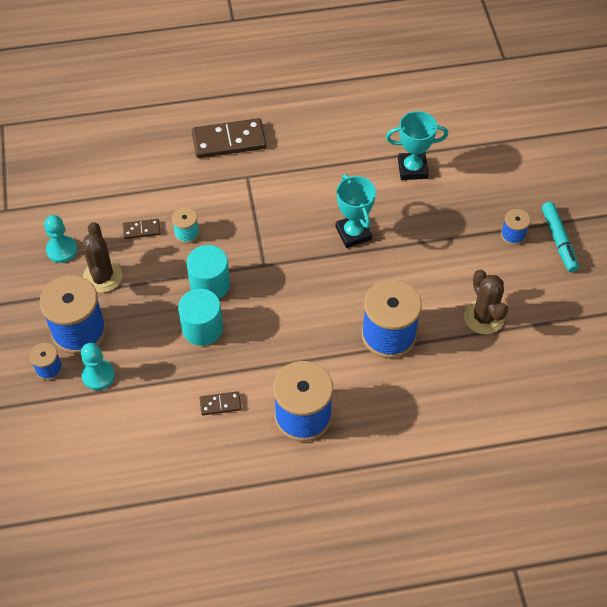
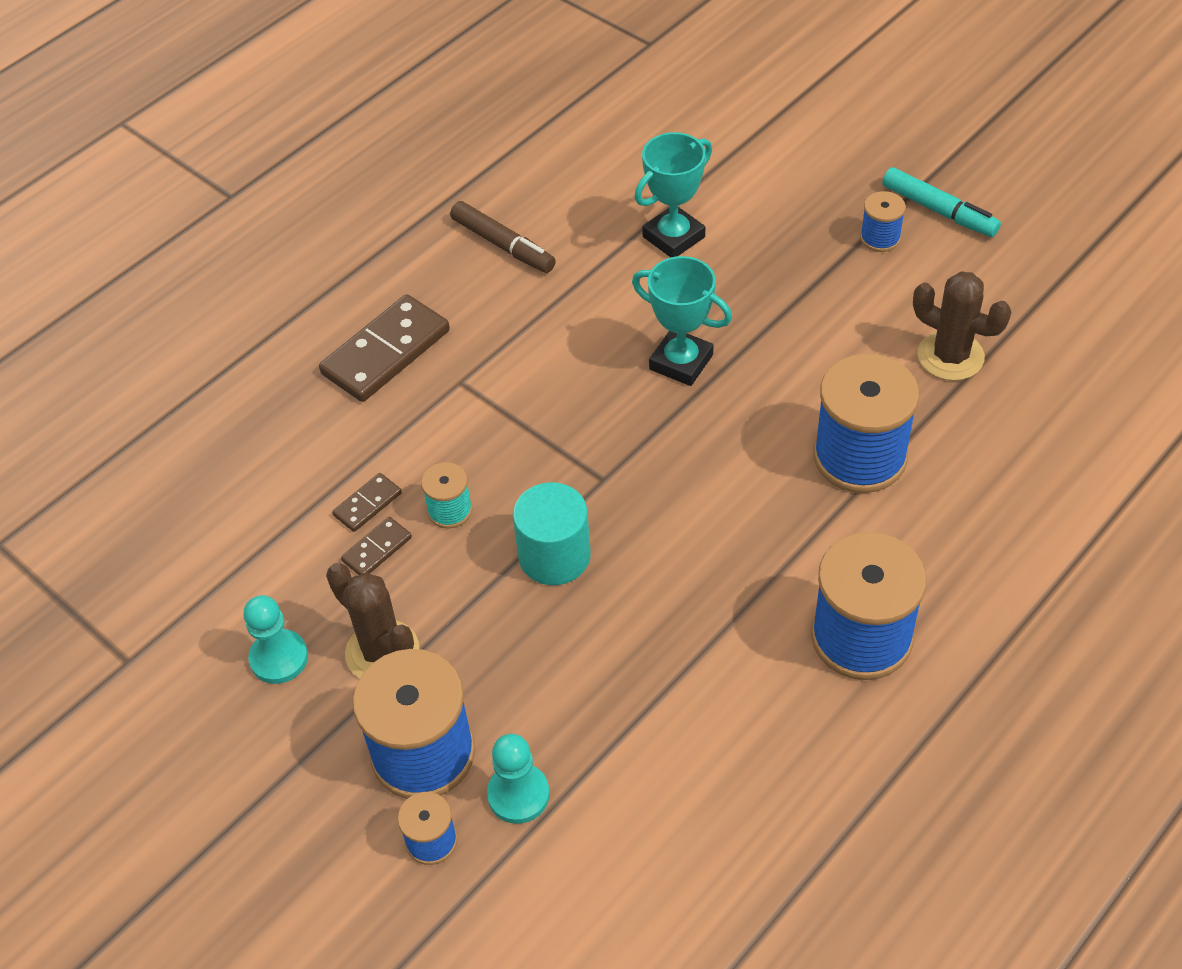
camera: 35 degrees left, 5 degrees down
(202, 328) = (604, 621): turquoise cylinder -> none
(220, 404) = (735, 704): brown domino -> brown domino (367, 504)
(329, 122) = (503, 245): none -> brown marker

